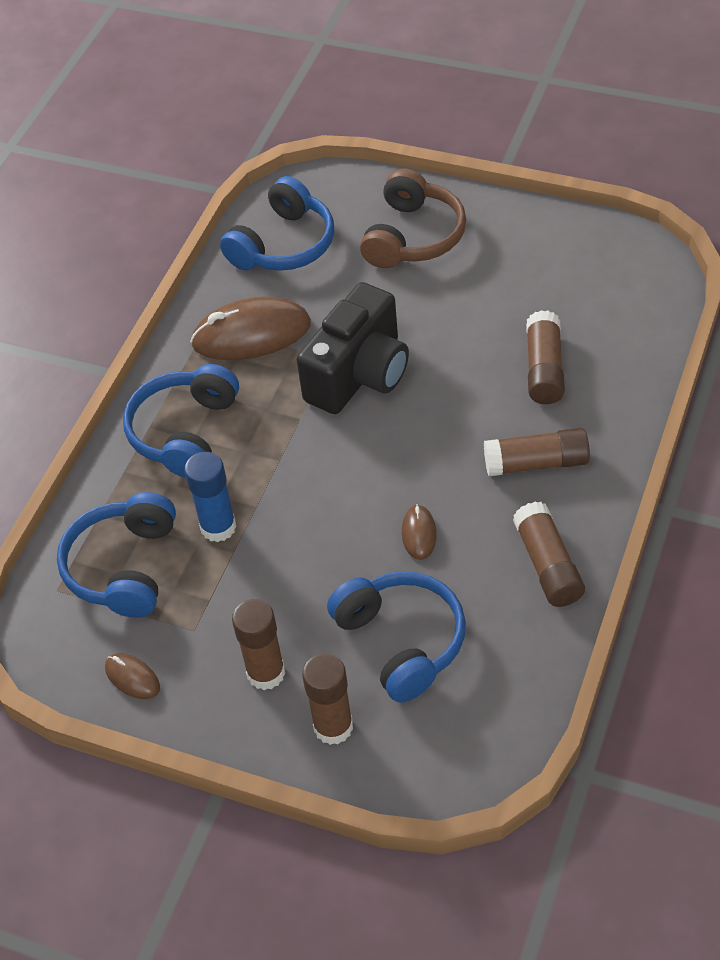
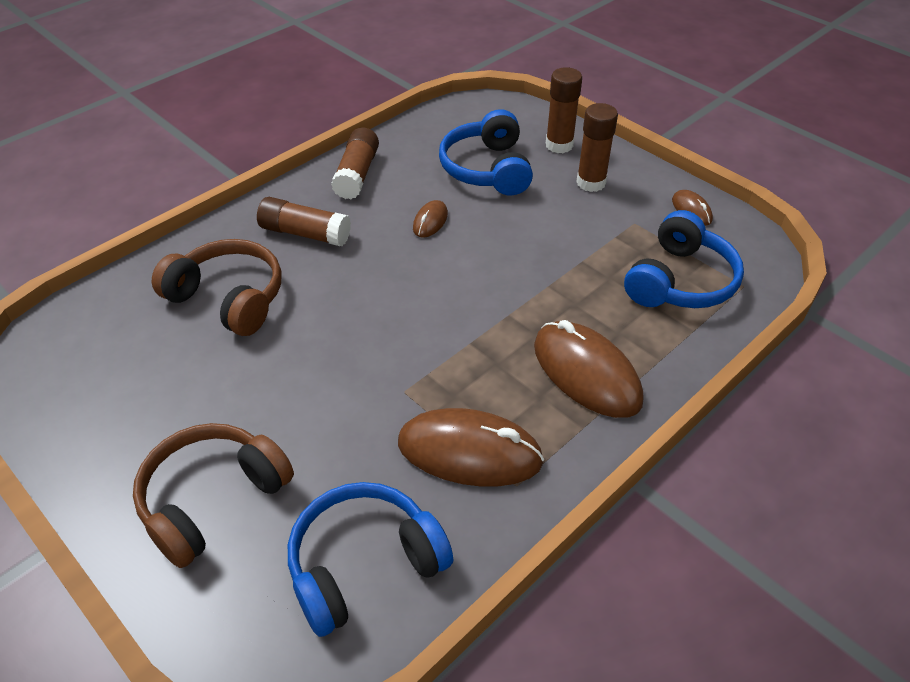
camera: 160 degrees left, 5 degrees down
(185, 432) = (586, 373): blue headphones -> brown mouse
(218, 527) = (587, 281): blue glue stick -> none
(359, 374) = (388, 360): black camera -> none
(544, 369) = (228, 298): brown glue stick -> brown headphones

